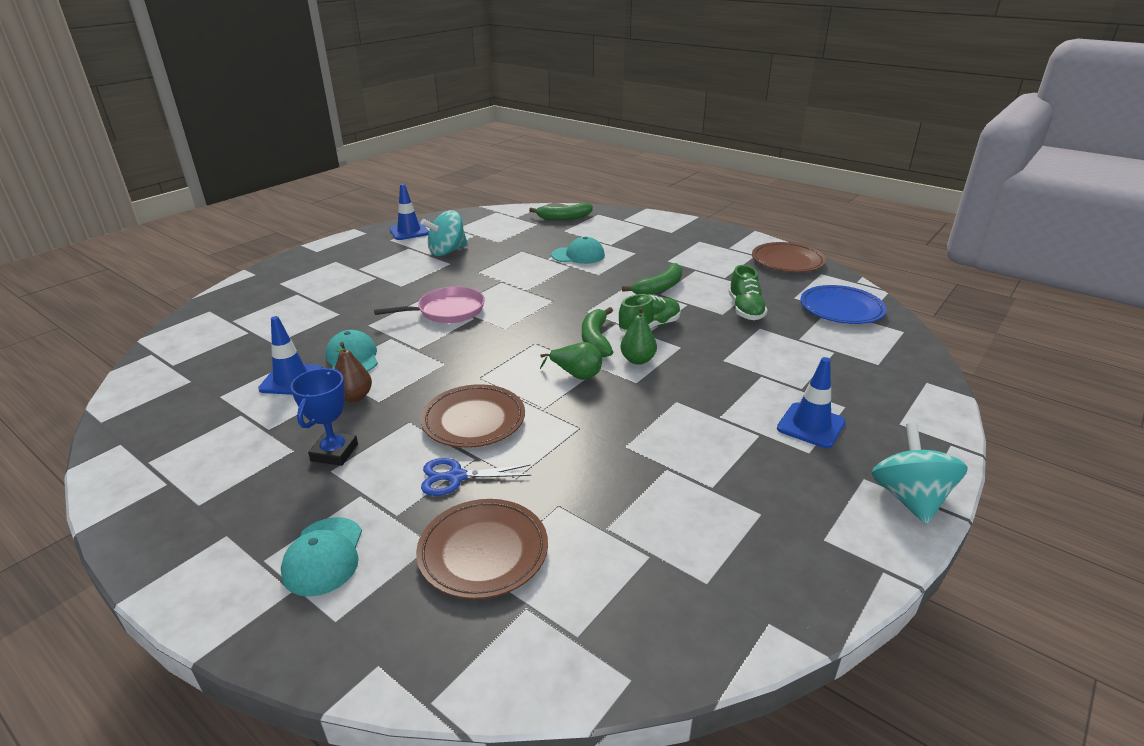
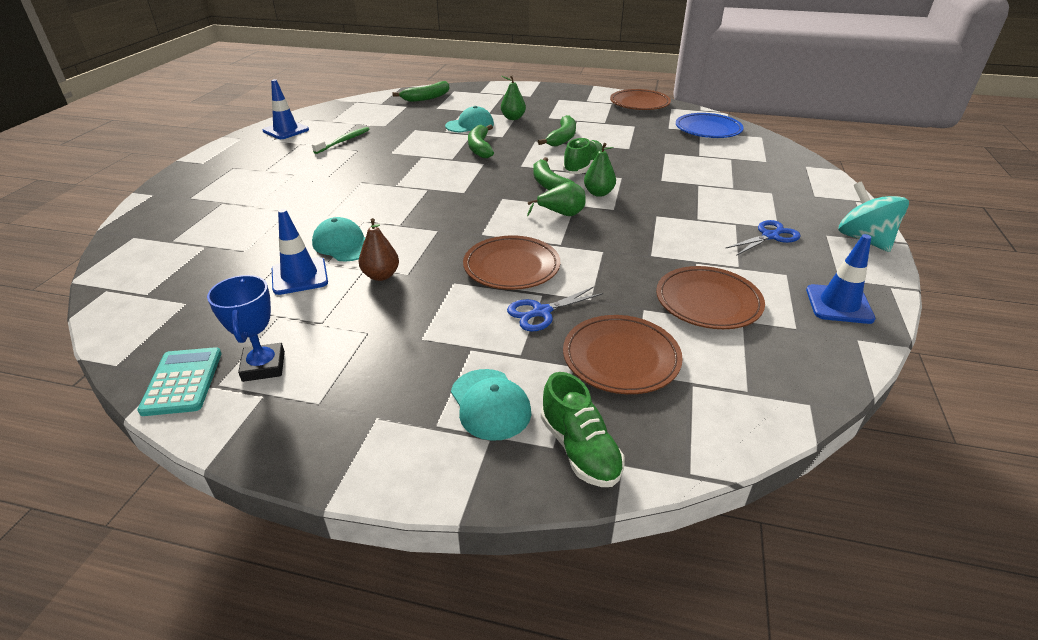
camera: 25 degrees left, 5 degrees up
(128, 451) = (183, 382): none -> turquoise calculator
(334, 452) = (411, 323): blue trophy -> blue trophy (263, 366)
(447, 251) = (343, 141): turquoise spinning top -> green toothbrush
(448, 311) = (396, 188): pink pan -> none
(564, 282) = (480, 148): none -> green banana
(629, 255) = (513, 118): none -> green pear
(634, 519) = (708, 302): none -> brown plate
(745, 309) = (642, 142): green shoe -> green shoe (579, 449)
(787, 461) = (770, 236): none -> blue scissors
(811, 425) = (762, 210): blue traffic cone -> blue traffic cone (839, 304)

